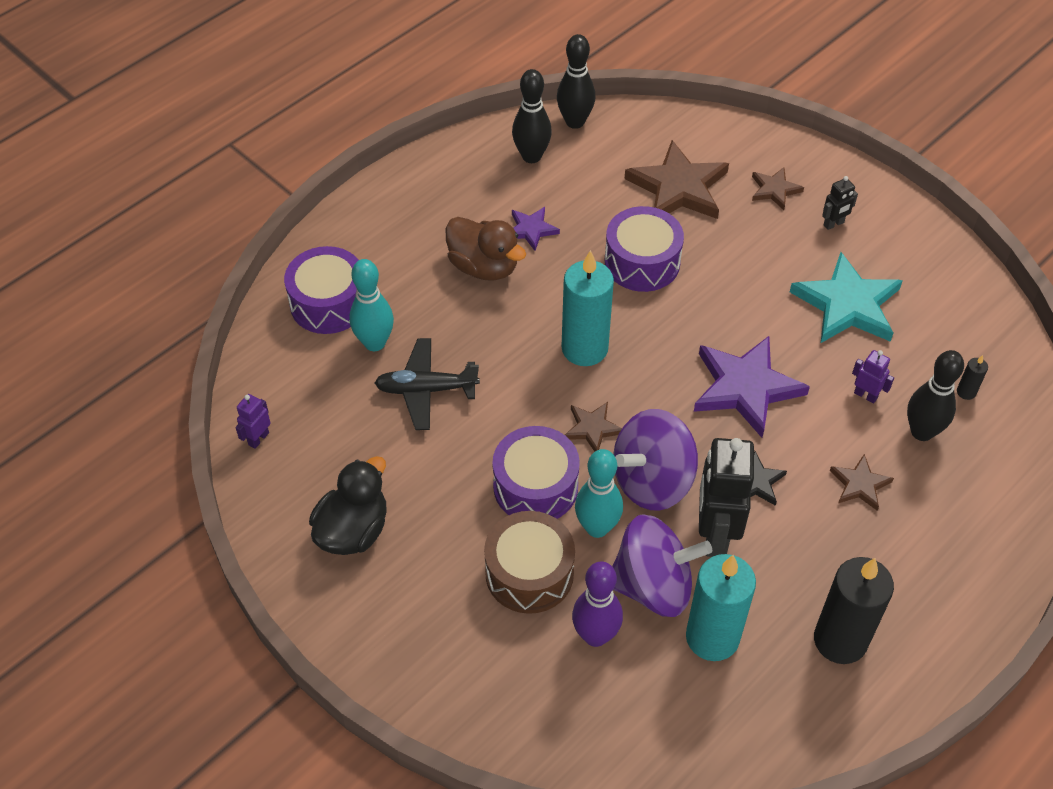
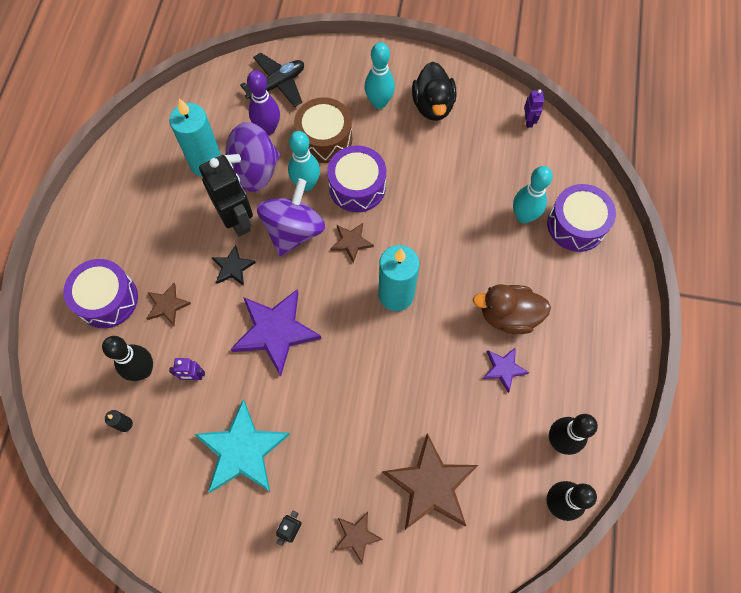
camera: 145 degrees right, 15 degrees up
(418, 578) = (379, 103): none -> turquoise bowling pin
(426, 390) = (466, 206): black plane -> black plane (277, 85)
(642, 262) = (408, 391): purple drum -> purple drum (107, 299)
(840, 640) = (136, 201): black candle -> none

